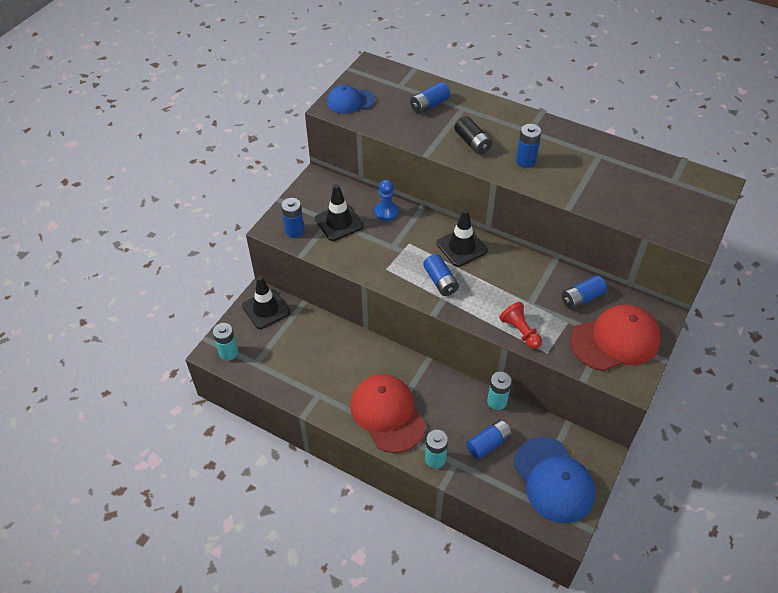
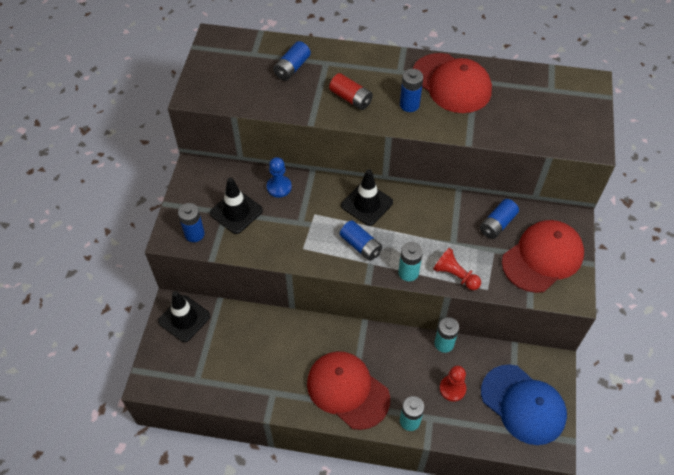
camera: 20 degrees left, 5 degrees up
(228, 353) = (164, 377): turquoise battery -> turquoise battery (408, 272)
(350, 101) = (210, 83): blue cap -> none
(472, 143) = (351, 98): black battery -> red battery
(488, 444) = (452, 389): blue battery -> red pawn
(575, 152) = (451, 83): none -> red cap

